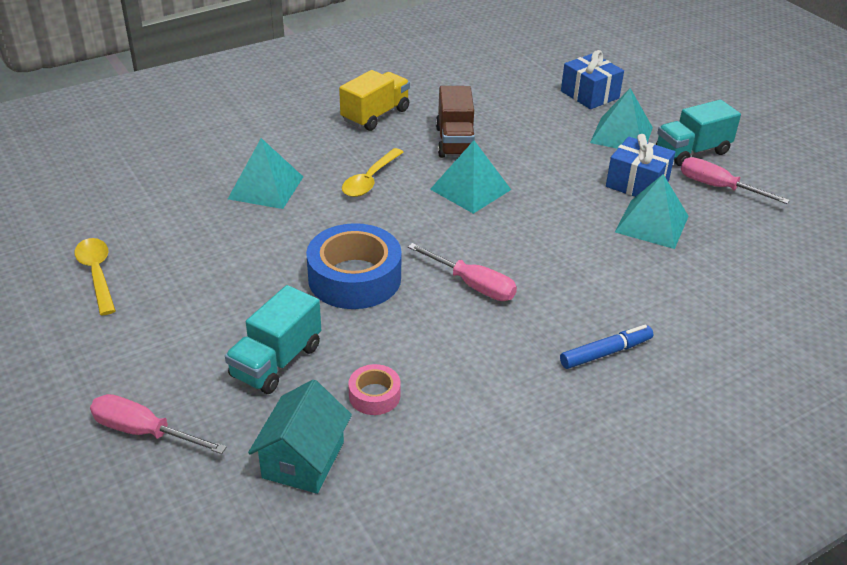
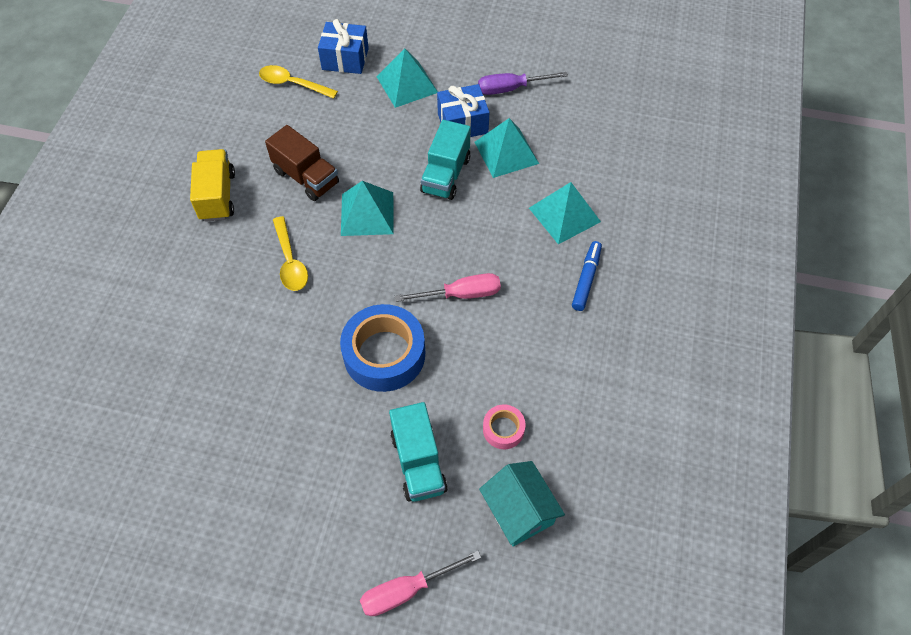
camera: 45 degrees left, 20 degrees up
(97, 274) = (204, 515): yellow spoon -> yellow spoon (292, 84)
(266, 187) = (224, 331): turquoise pyramid -> turquoise pyramid (564, 214)
(692, 152) = (465, 67): turquoise truck -> turquoise truck (446, 175)
(718, 187) = (511, 89): pink screwdriver -> purple screwdriver

